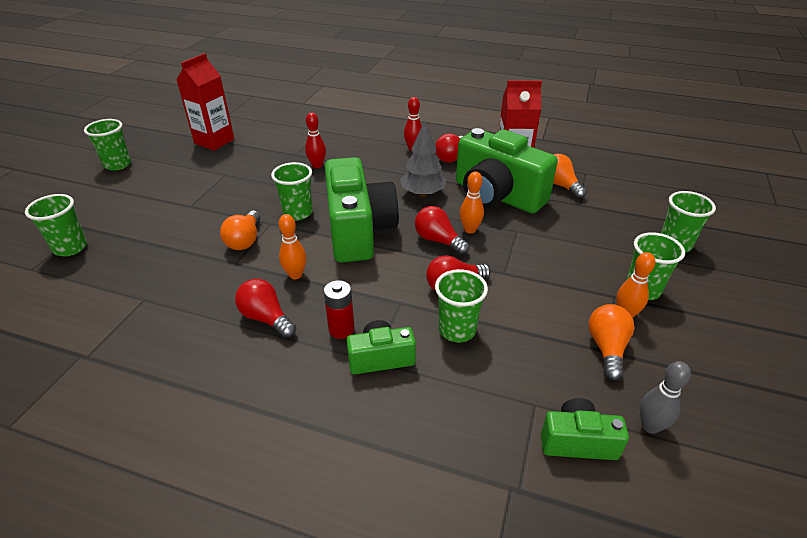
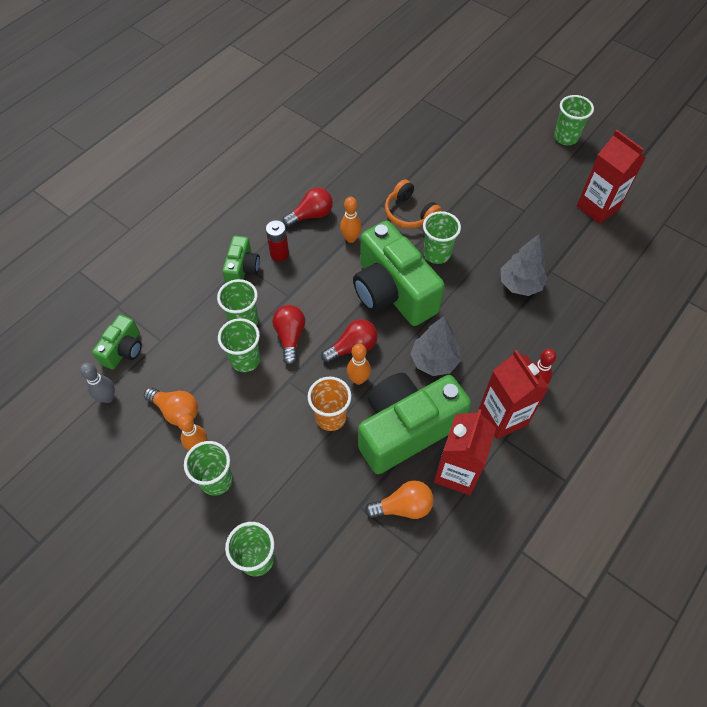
camera: 110 degrees right, 20 degrees up
(70, 248) = (440, 116): green cup -> green cup (245, 360)
(245, 240) = (409, 213): orange light bulb -> orange headphones
(317, 165) = (520, 284): red bowling pin -> grey tree
(358, 230) = (392, 292): green camera -> green camera turned 45 degrees clockwise
(451, 157) = (502, 417): red light bulb -> red carton
(519, 236) = (331, 417): none -> orange cup

